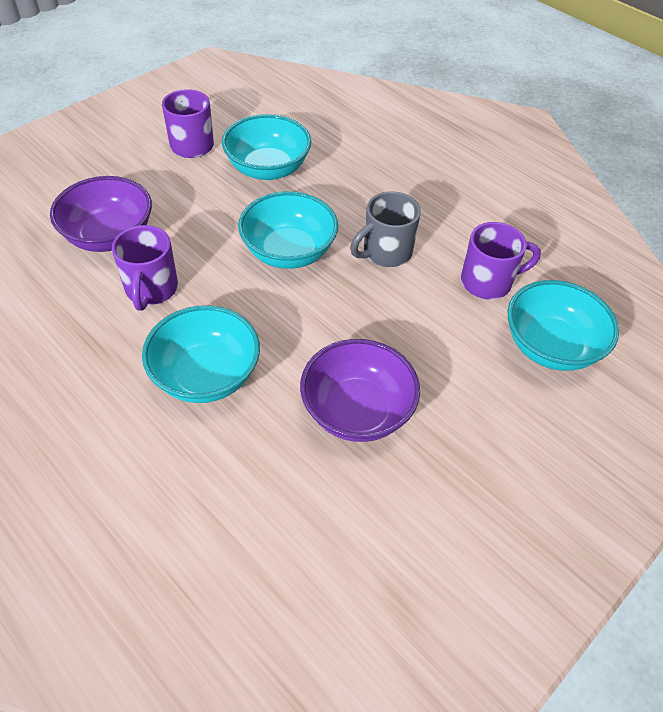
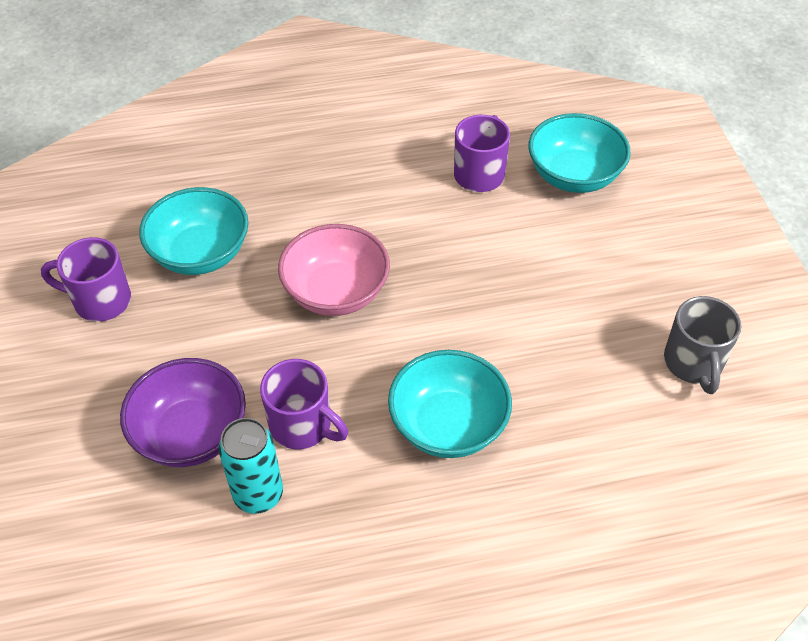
camera: 55 degrees left, 0 degrees up
(77, 293) = (258, 495): none -> turquoise can
(288, 252) = (336, 292): turquoise bowl -> pink bowl
(357, 411) = (558, 333): purple bowl -> none
(385, 253) = (393, 222): grey mug -> grey mug (693, 364)

